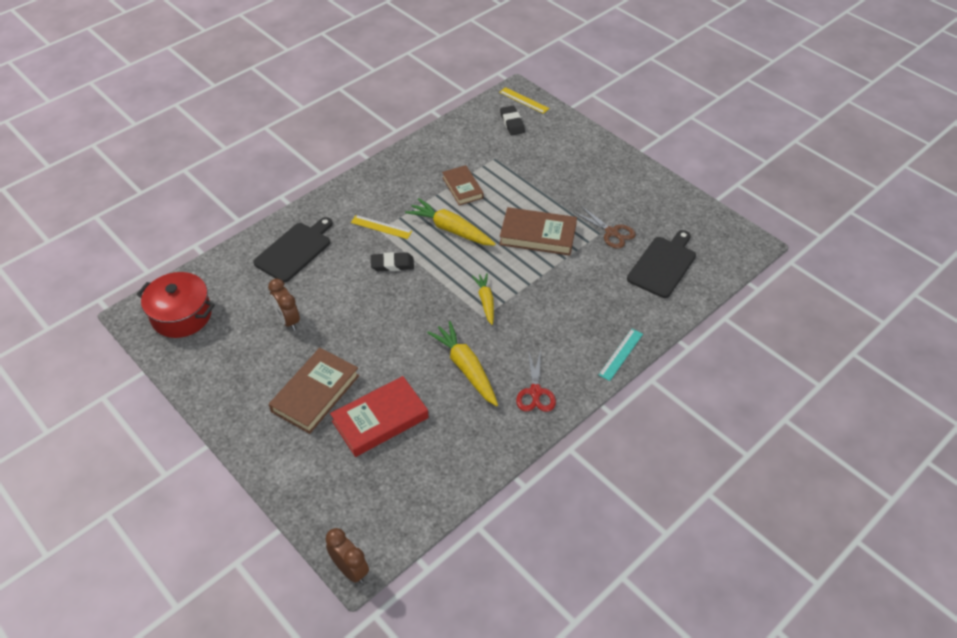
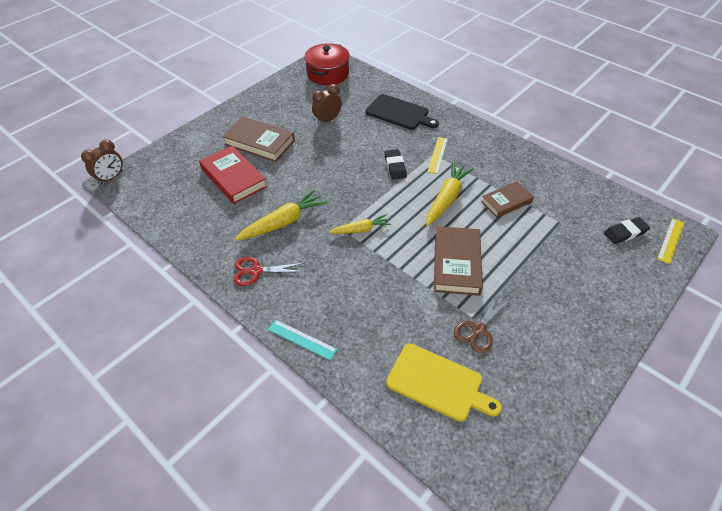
camera: 85 degrees right, 0 degrees up
(663, 265) = (438, 383): black cutting board -> yellow cutting board

